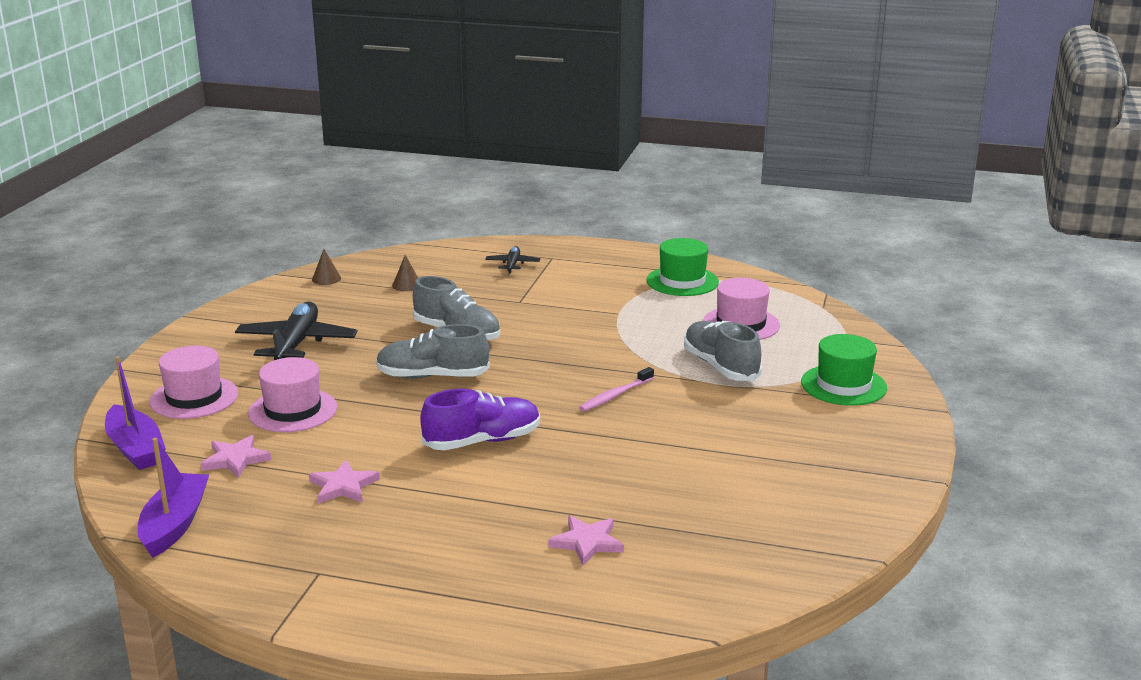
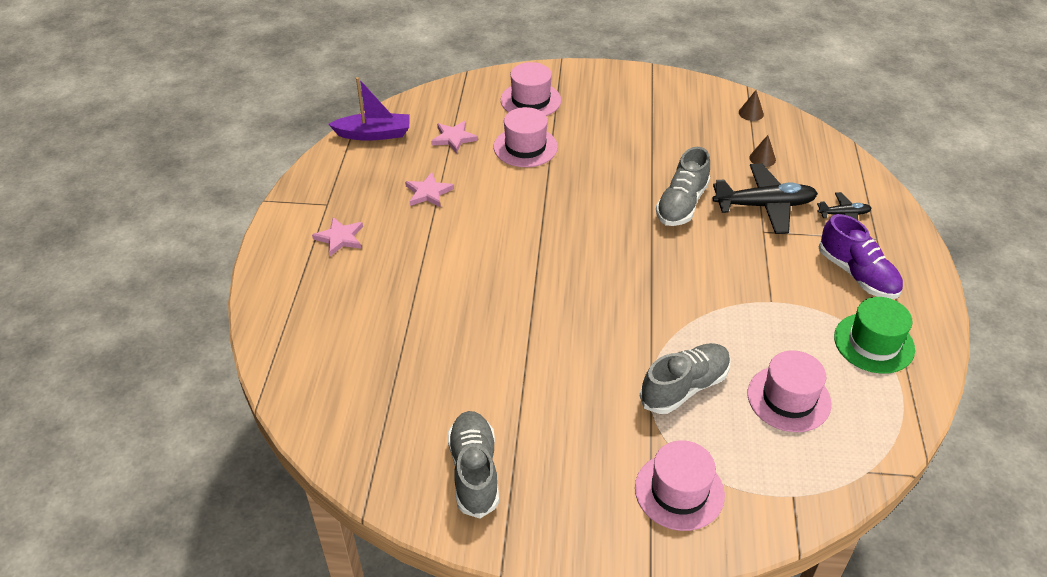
camera: 80 degrees right, 20 degrees up
(136, 449) = (458, 95): purple boat -> none
(296, 344) = (627, 125): black plane -> black plane (764, 205)
(432, 376) = (599, 204): grey shoe -> grey shoe (474, 471)
(482, 441) = (504, 249): purple shoe -> purple shoe (857, 274)
(587, 542) = (372, 326): pink star -> pink star (340, 238)
(615, 395) = (602, 317): pink toothbrush -> none
(843, 385) = (679, 491): green hat -> pink hat

